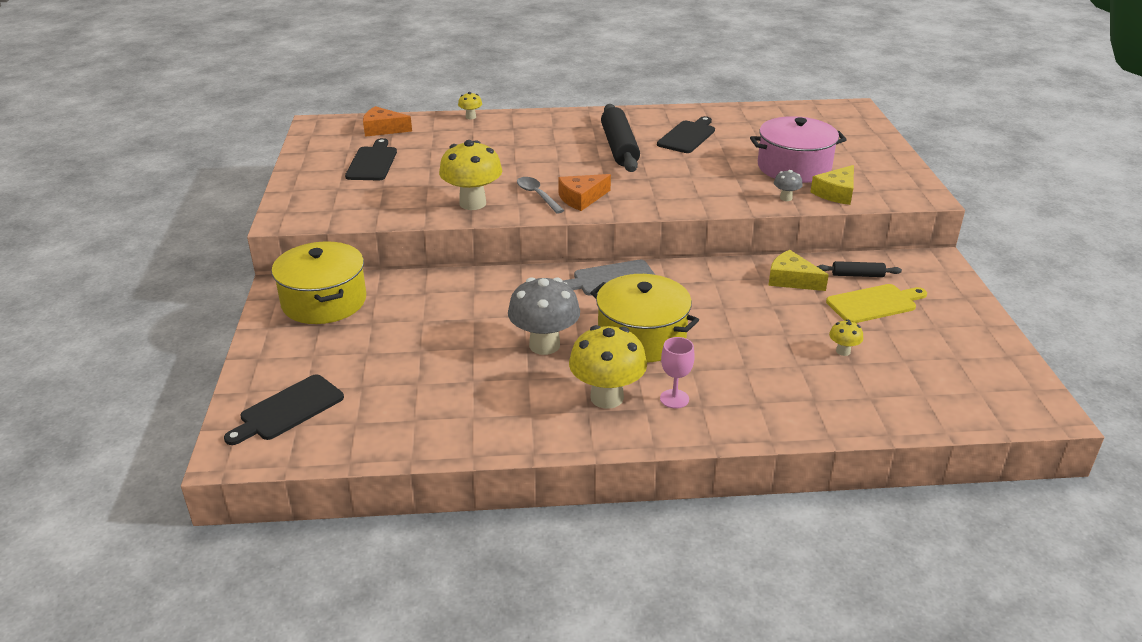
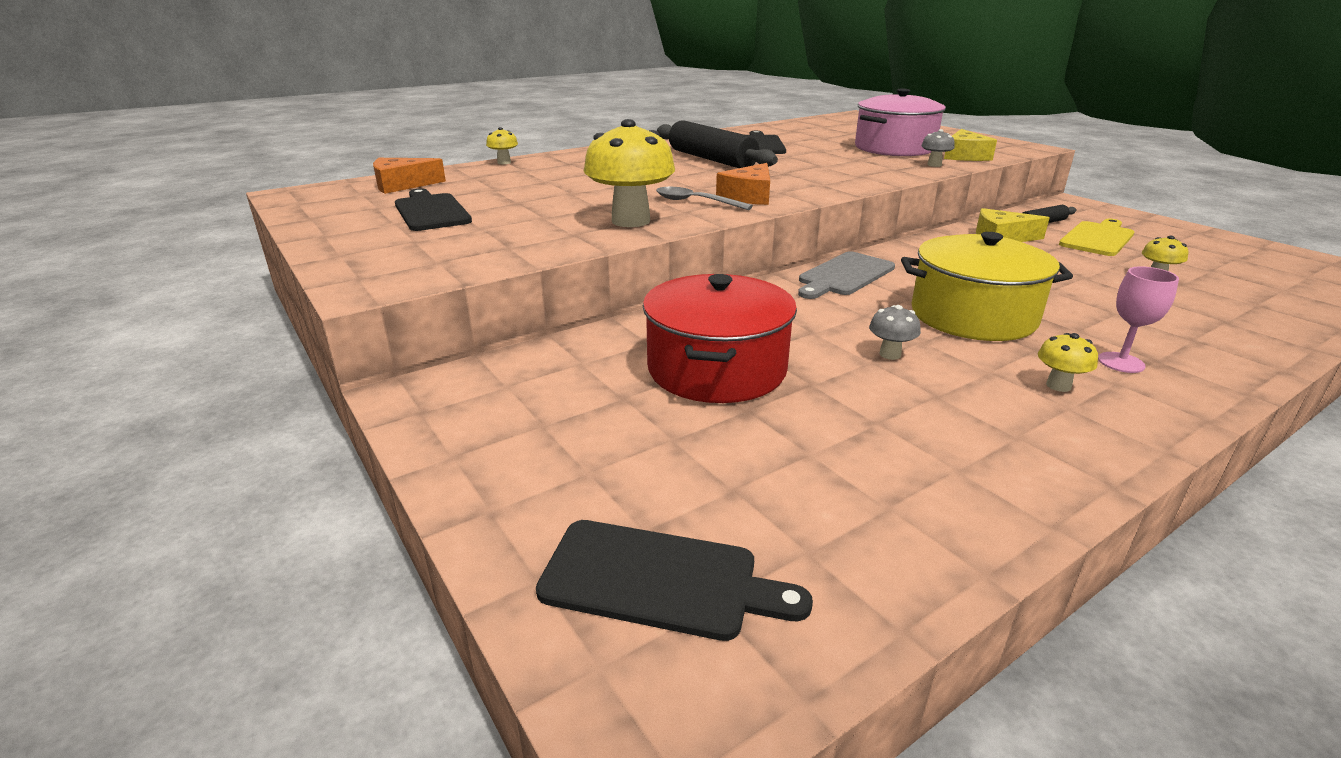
camera: 30 degrees left, 5 degrees down
(288, 409) = (659, 580): black cutting board -> black cutting board turned 90 degrees counterclockwise
(324, 301) = (510, 393): yellow pot -> none
(437, 322) = (716, 369): none -> red pot
(544, 345) = (890, 354): grey mushroom -> grey mushroom, size x0.46
(607, 397) = (1058, 385): yellow mushroom -> yellow mushroom, size x0.46

